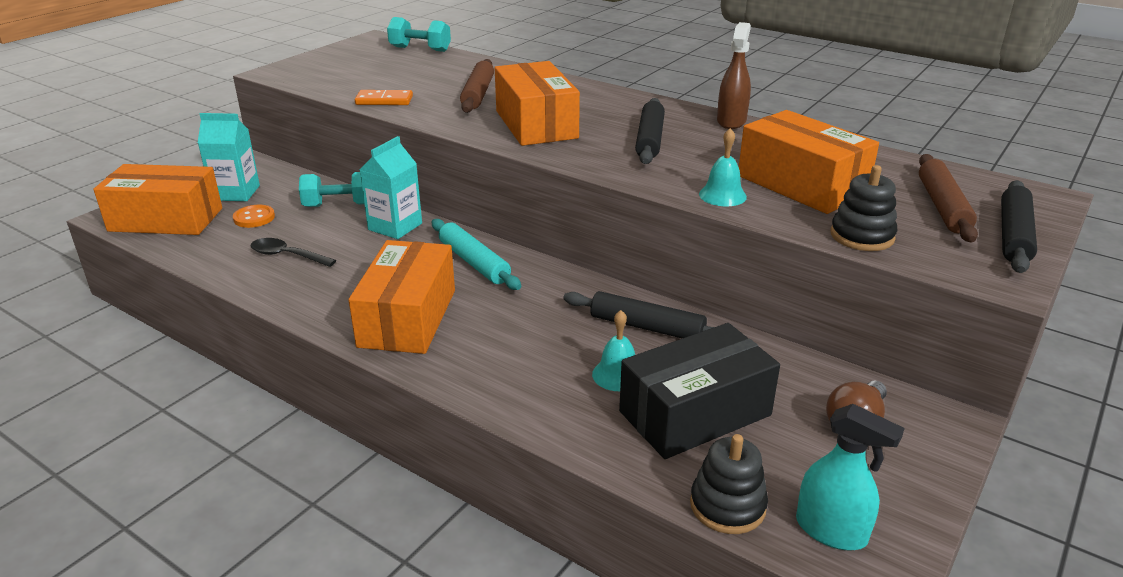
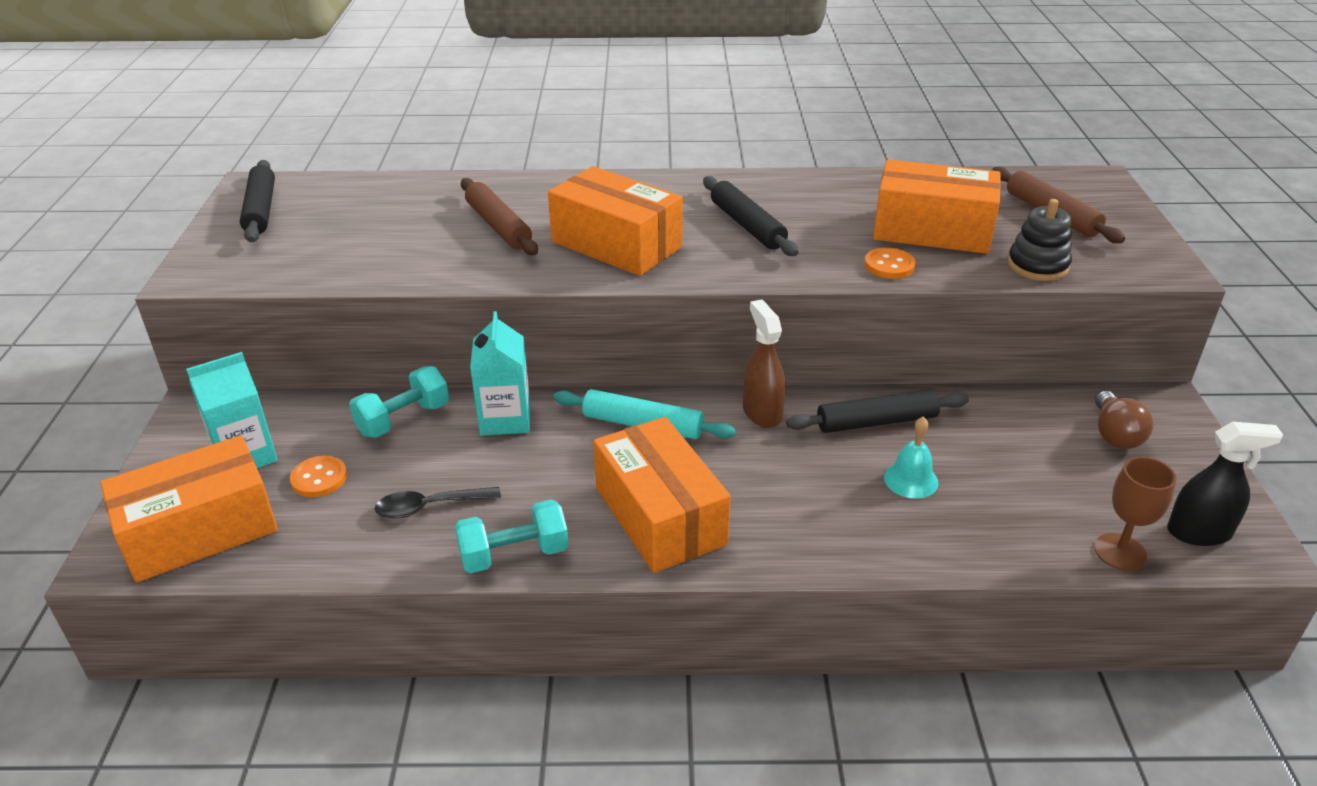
camera: 35 degrees left, 5 degrees up
(384, 100) = (403, 270): orange domino -> none
(420, 49) = (336, 184): turquoise dumbbell -> turquoise dumbbell (514, 555)
(695, 413) = (1007, 485): black box -> none
(722, 195) = (889, 265): turquoise bell -> orange button
(727, 506) = (1120, 552): black stacking toy -> brown goblet
(731, 121) = (788, 180): brown spray bottle -> brown spray bottle (762, 412)
(831, 531) = (1199, 532): turquoise spray bottle -> black spray bottle
(1013, 235) = (1125, 224): black rolling pin -> black rolling pin (260, 210)

